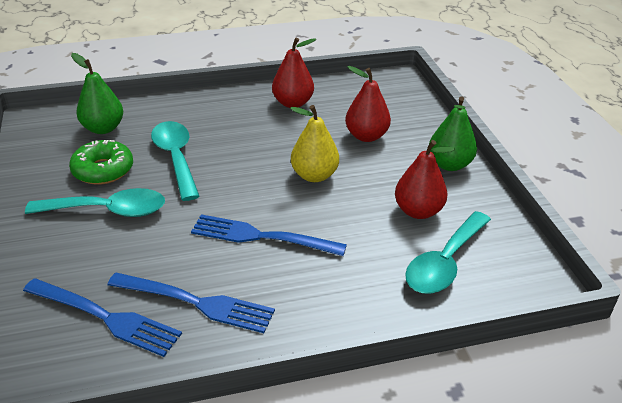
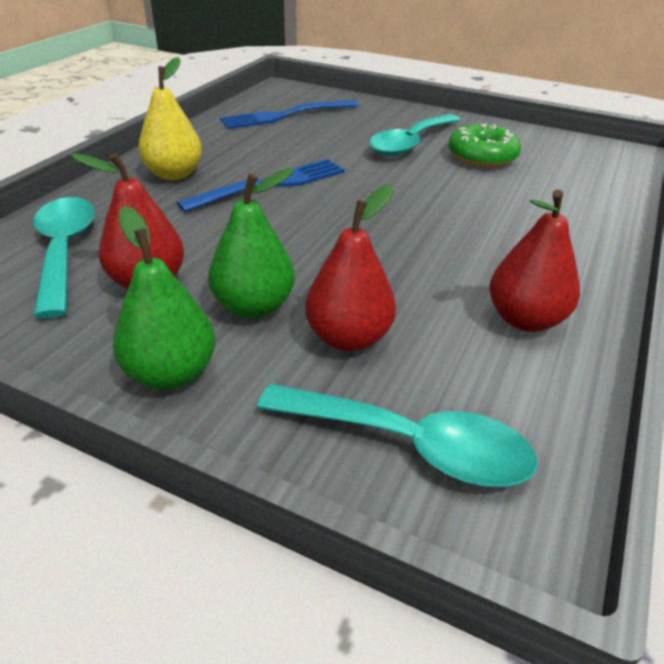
camera: 130 degrees right, 0 degrees up
(103, 128) = (572, 176): green pear -> green pear (253, 306)
(176, 158) = (462, 191): turquoise spoon -> turquoise spoon (409, 445)
(196, 302) = (246, 140): blue fork -> none
(314, 175) = (319, 250): yellow pear -> yellow pear (174, 174)

